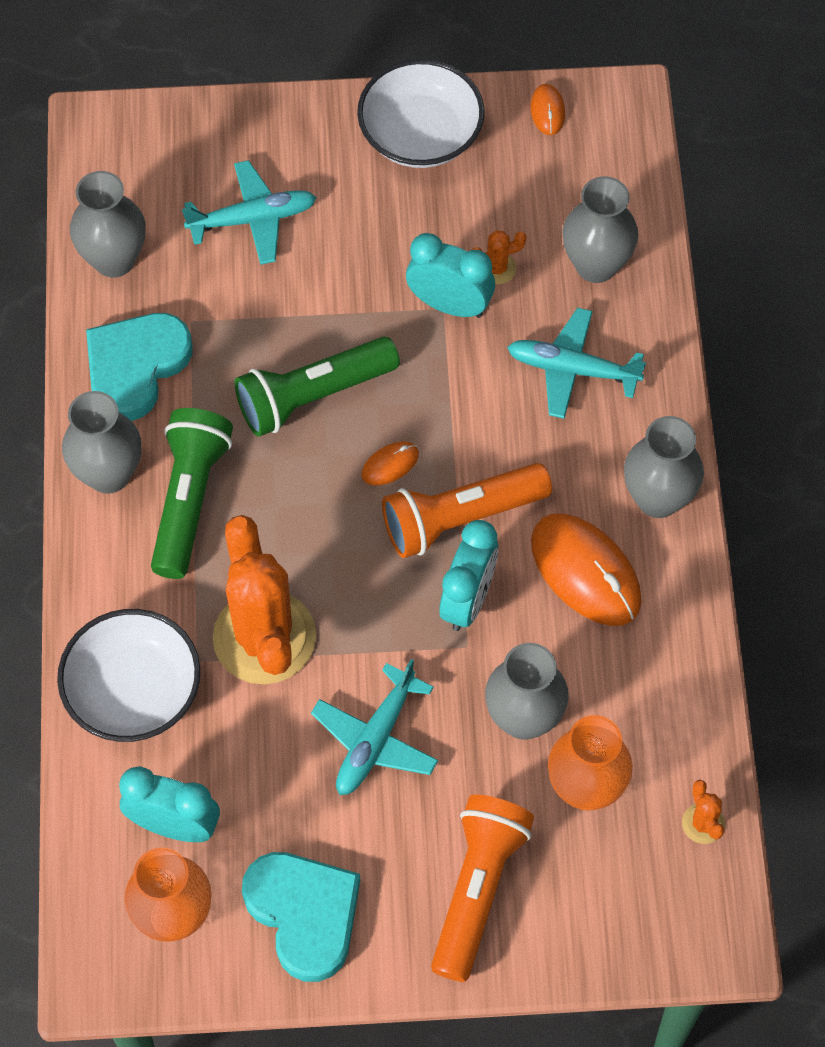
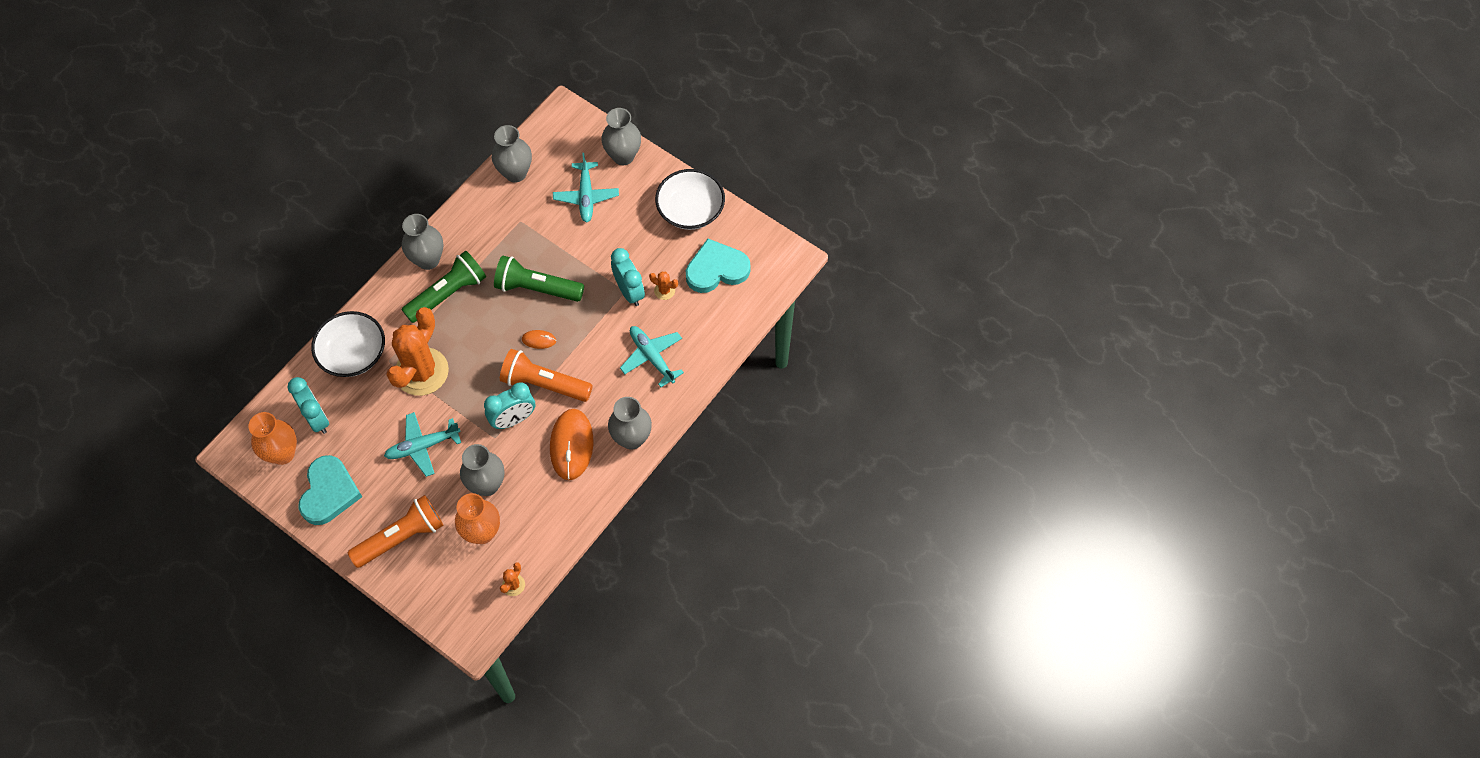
camera: 40 degrees right, 0 degrees up
(136, 367) = (481, 224): turquoise heart -> turquoise heart (716, 269)
(252, 219) = (586, 196): turquoise plane -> turquoise plane turned 60 degrees clockwise
(547, 111) = (755, 238): orange mouse -> none
(596, 265) = (707, 320): grey vase -> grey vase (623, 156)

